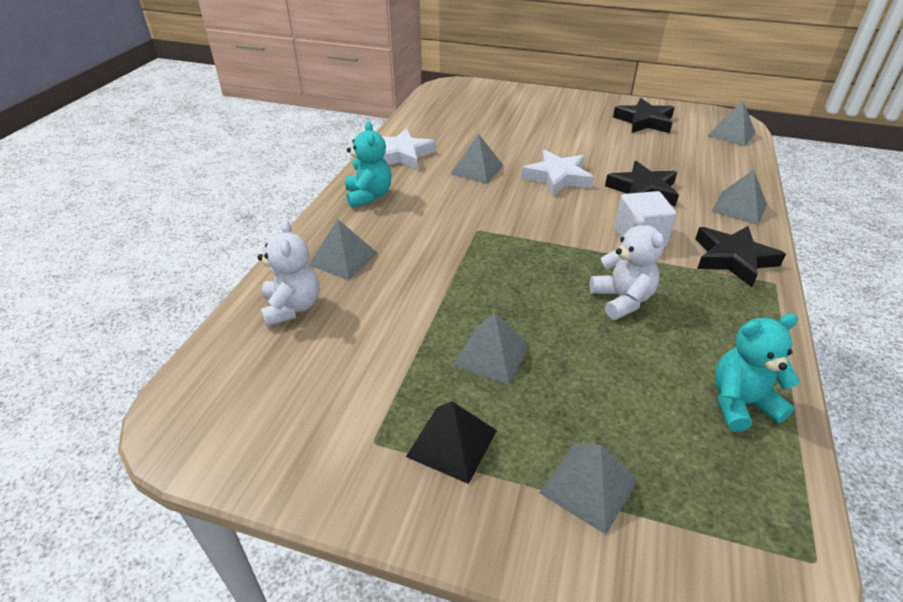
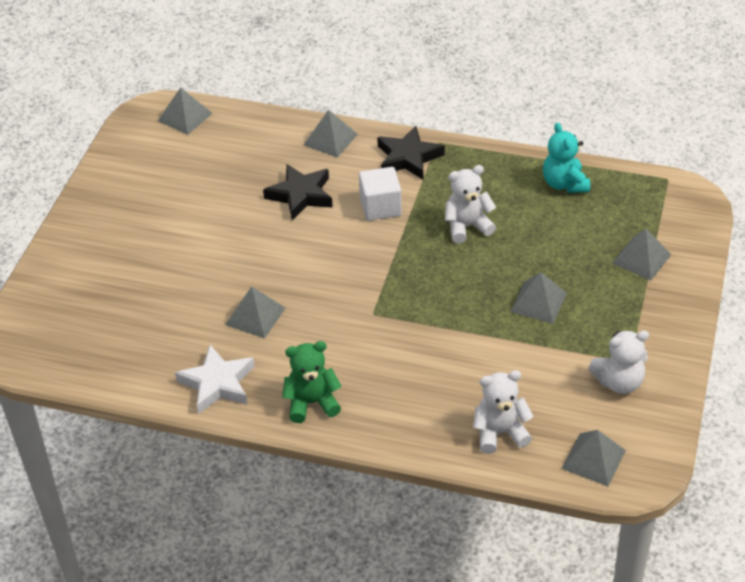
camera: 90 degrees left, 5 degrees up
(337, 424) = (619, 382): none -> white teddy bear
(343, 259) = (426, 408): grey pyramid -> grey pyramid (593, 459)
(369, 196) = (312, 403): turquoise teddy bear -> green teddy bear
(452, 443) = (623, 321): black pyramid -> none
(557, 177) = (274, 253): white star -> none
(644, 121) = (148, 175): black star -> none

